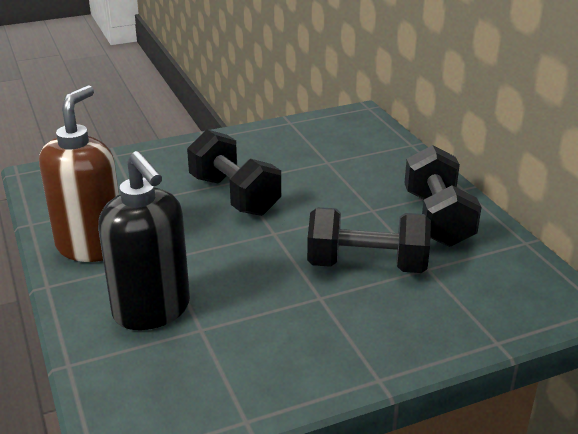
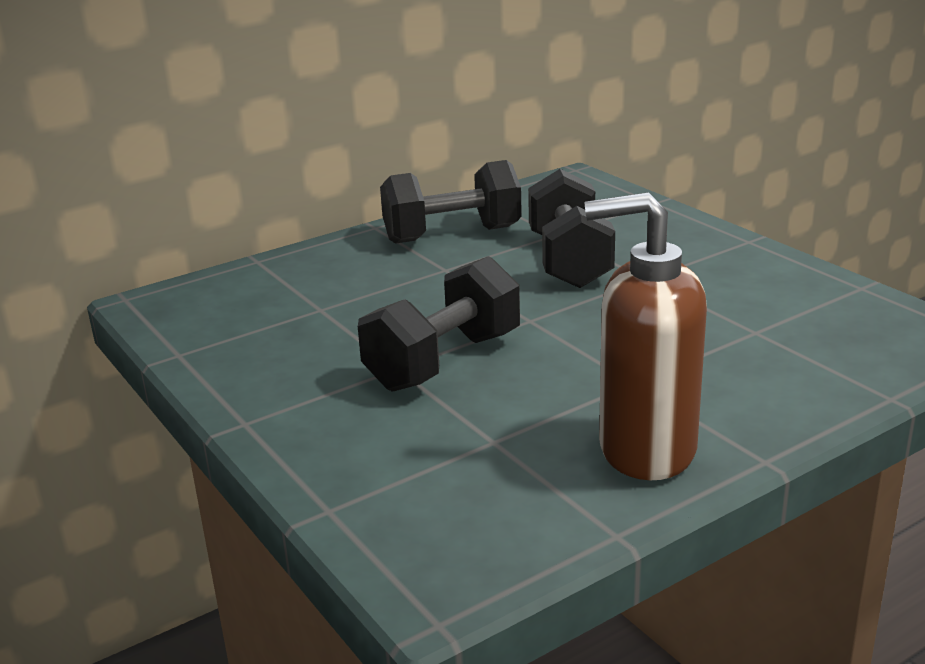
camera: 100 degrees left, 5 degrees down
(152, 310) = (749, 367): black soap dispenser -> none

